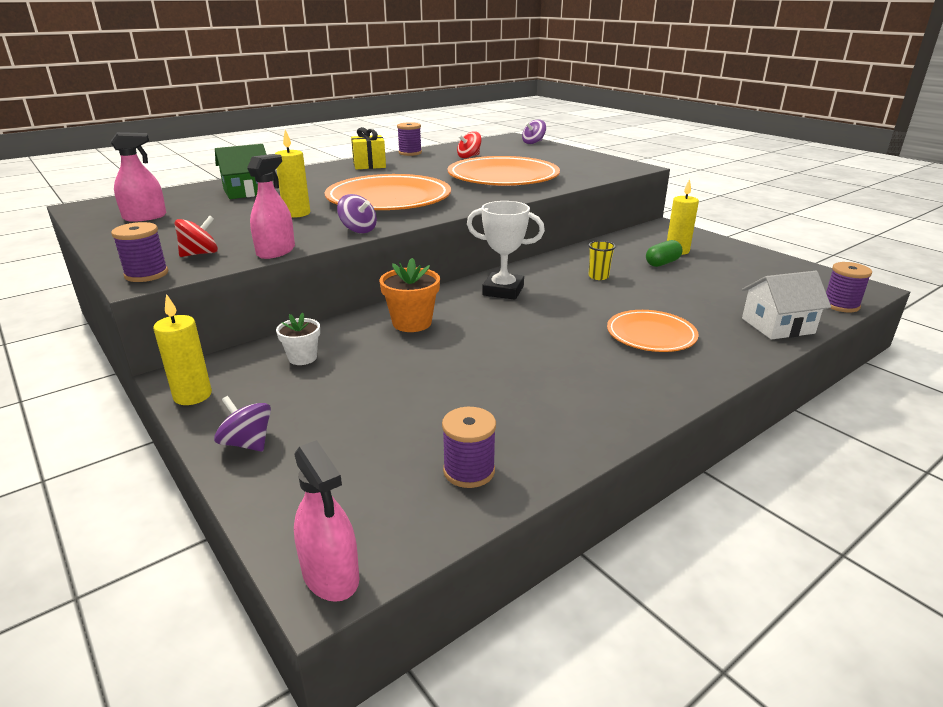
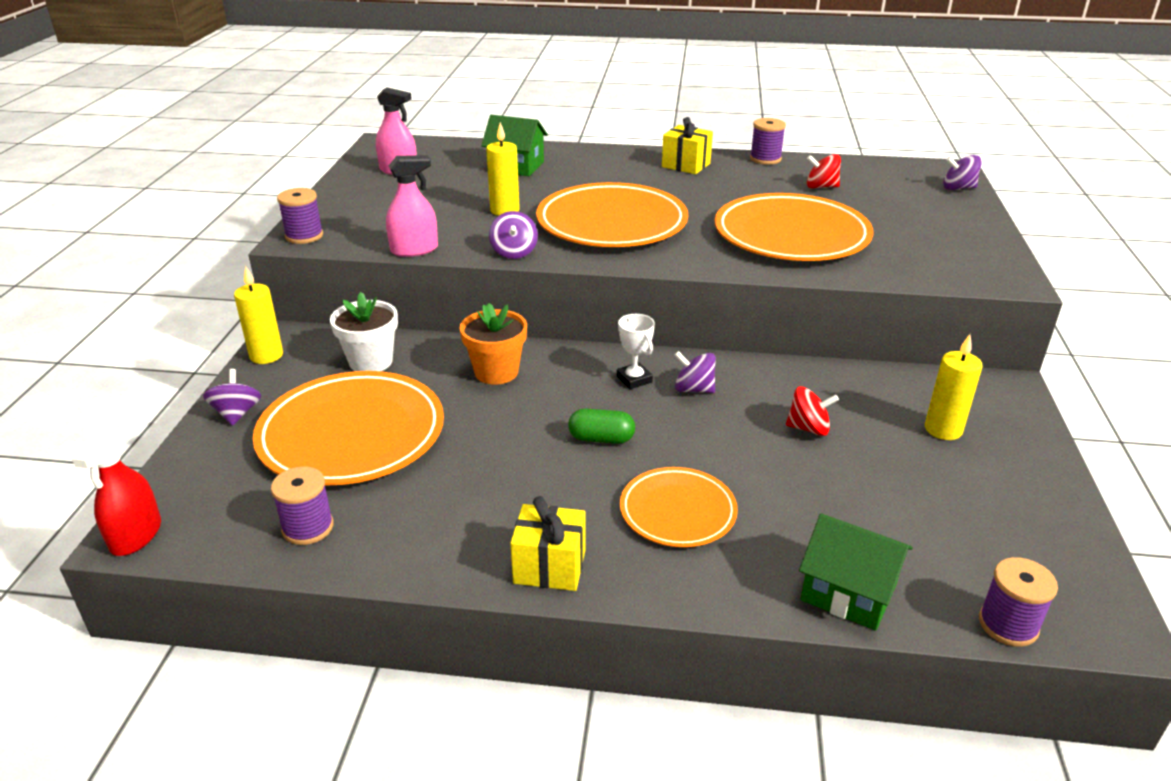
camera: 45 degrees right, 5 degrees up
(200, 254) = (365, 229): red spinning top -> red spinning top (808, 428)
(302, 358) = (371, 361): white flower pot -> white flower pot, size x1.54
(330, 575) = (136, 535): pink spray bottle -> red spray bottle
(381, 403) = (352, 434): none -> orange plate
(503, 291) = (634, 379): white trophy -> white trophy, size x0.62
(543, 282) = (693, 389): none -> purple spinning top
(598, 276) = (766, 414): yellow cup -> none
(651, 395) = (549, 567): none -> yellow gift
(662, 263) = (883, 436): green capsule -> green capsule (601, 438)
(777, 326) = (848, 592): white house -> green house

